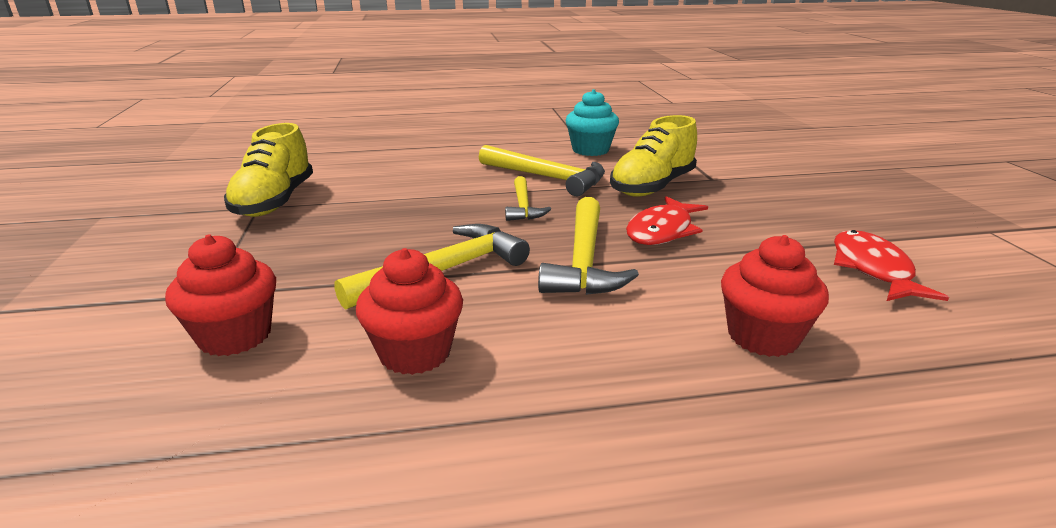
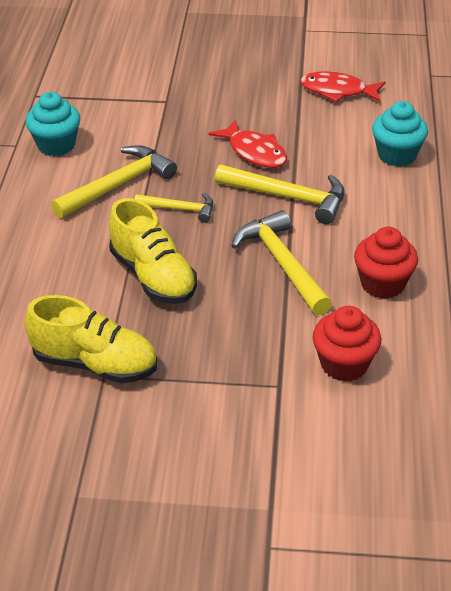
camera: 75 degrees left, 15 degrees up
(652, 186) = (168, 134): yellow shoe -> yellow shoe (153, 276)
(763, 336) = (397, 155): red cupcake -> turquoise cupcake

